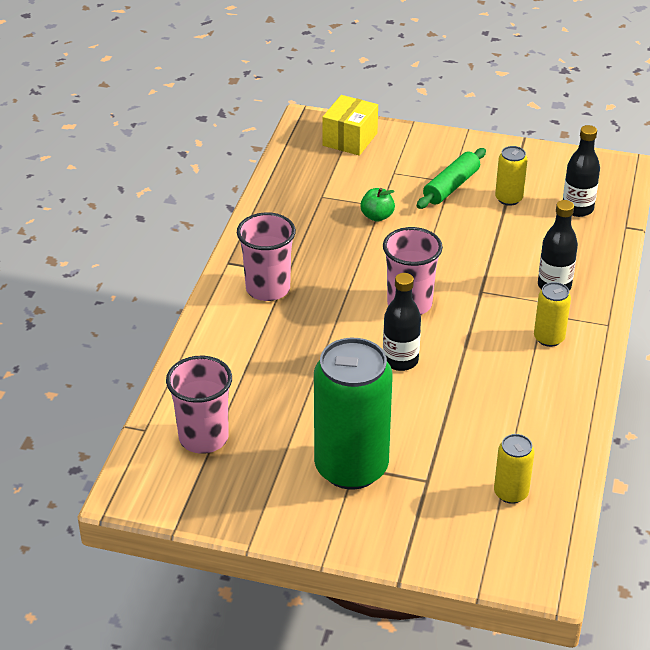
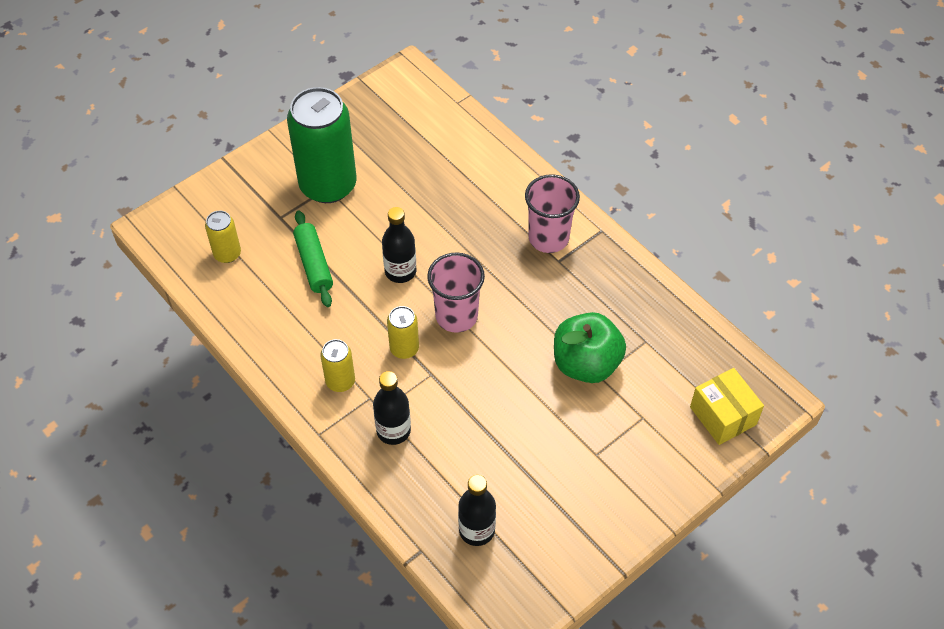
camera: 125 degrees right, 15 degrees up
(203, 437) = (423, 127): pink cup -> none
(377, 216) = (586, 364): green apple -> green apple, size x2.01
(451, 186) = (587, 449): green rolling pin -> green rolling pin (314, 264)
(508, 198) = (534, 483): yellow can -> yellow can (404, 348)

